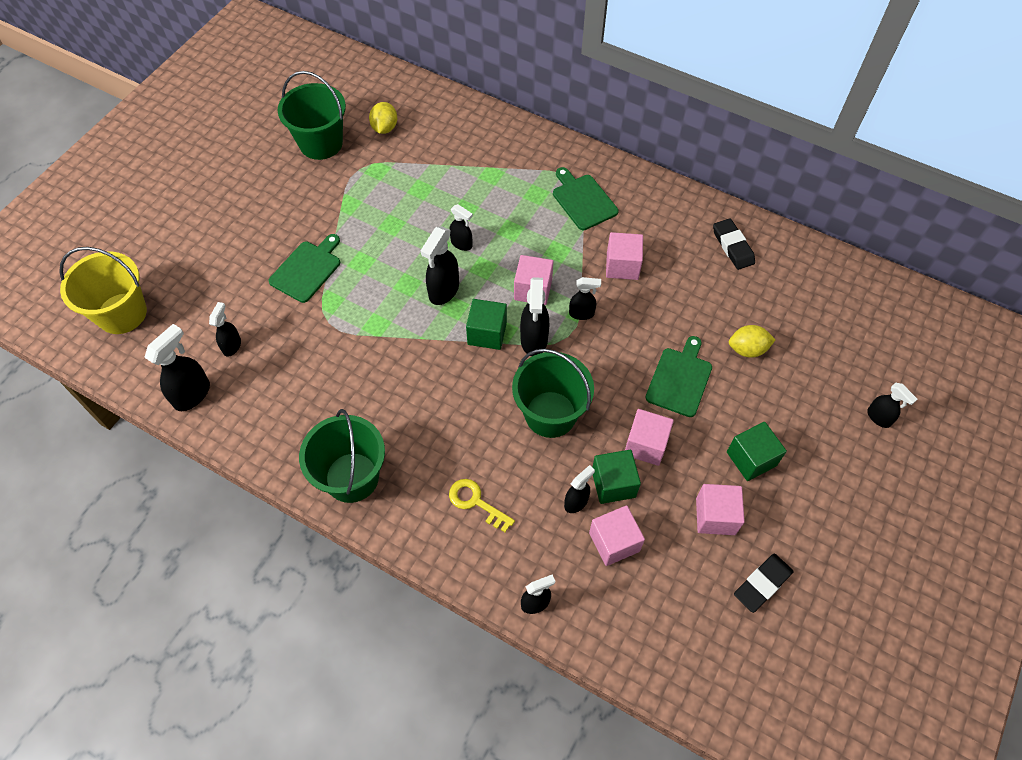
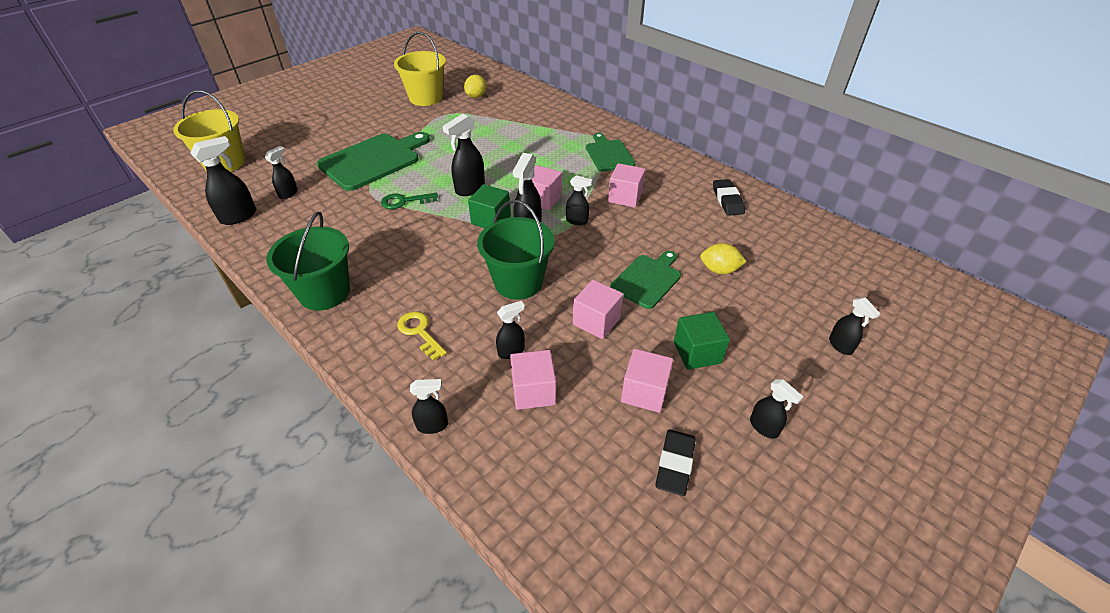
camera: 15 degrees right, 15 degrees down
(307, 269) = (373, 160): green cutting board -> green cutting board, size x1.67
(321, 143) = (426, 98): green bucket -> yellow bucket
(377, 327) = (404, 201): none -> green key
(461, 244) = (499, 164): black spray bottle -> black spray bottle (764, 427)
(613, 484) = (553, 344): green cube -> none
(762, 584) = (675, 464): black eraser -> black eraser turned 45 degrees counterclockwise

